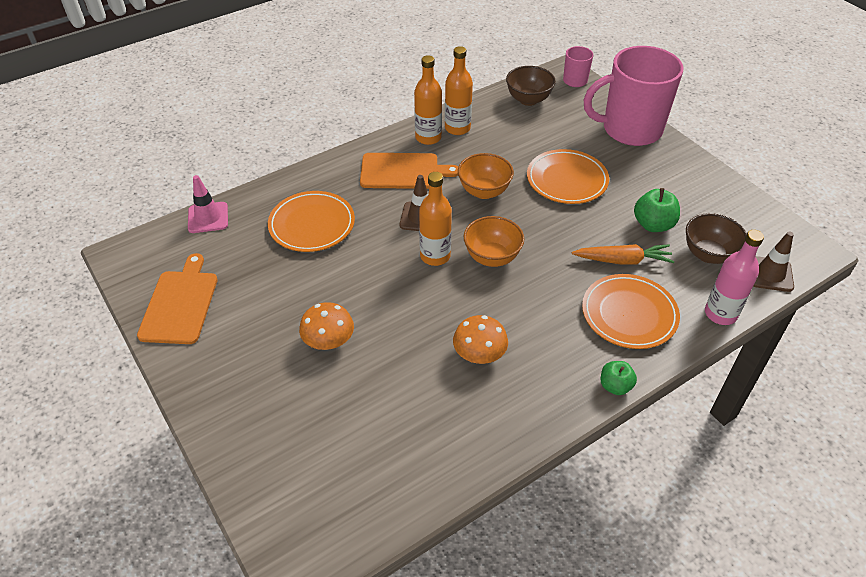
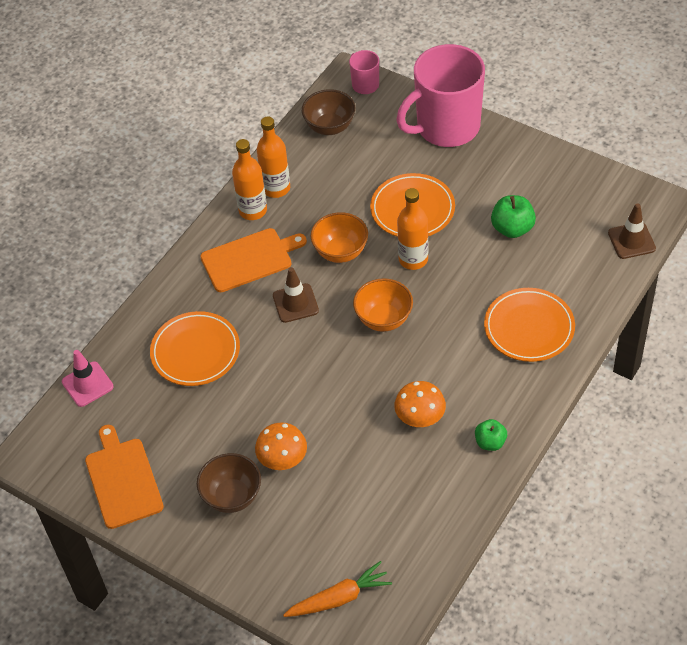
camera: 20 degrees left, 5 degrees up
(435, 256) = (331, 338): orange bottle -> orange bottle (413, 259)
(615, 386) = (545, 398): green apple -> green apple (490, 442)
(622, 260) = (501, 276): orange carrot -> orange carrot (339, 598)
(708, 254) = (572, 241): brown bowl -> brown bowl (232, 496)
(720, 314) = (604, 296): pink bottle -> none

